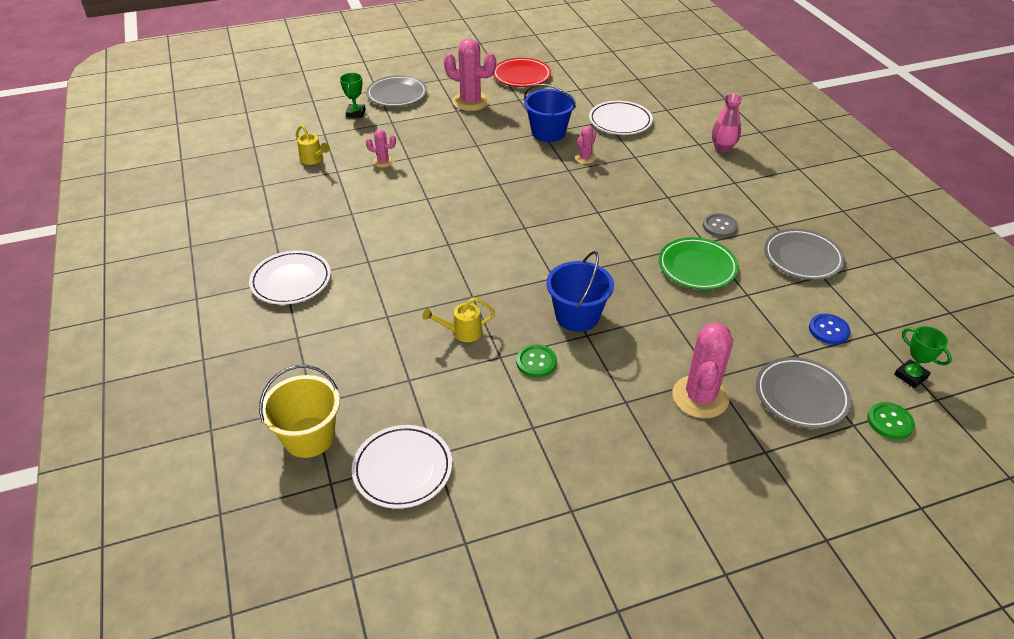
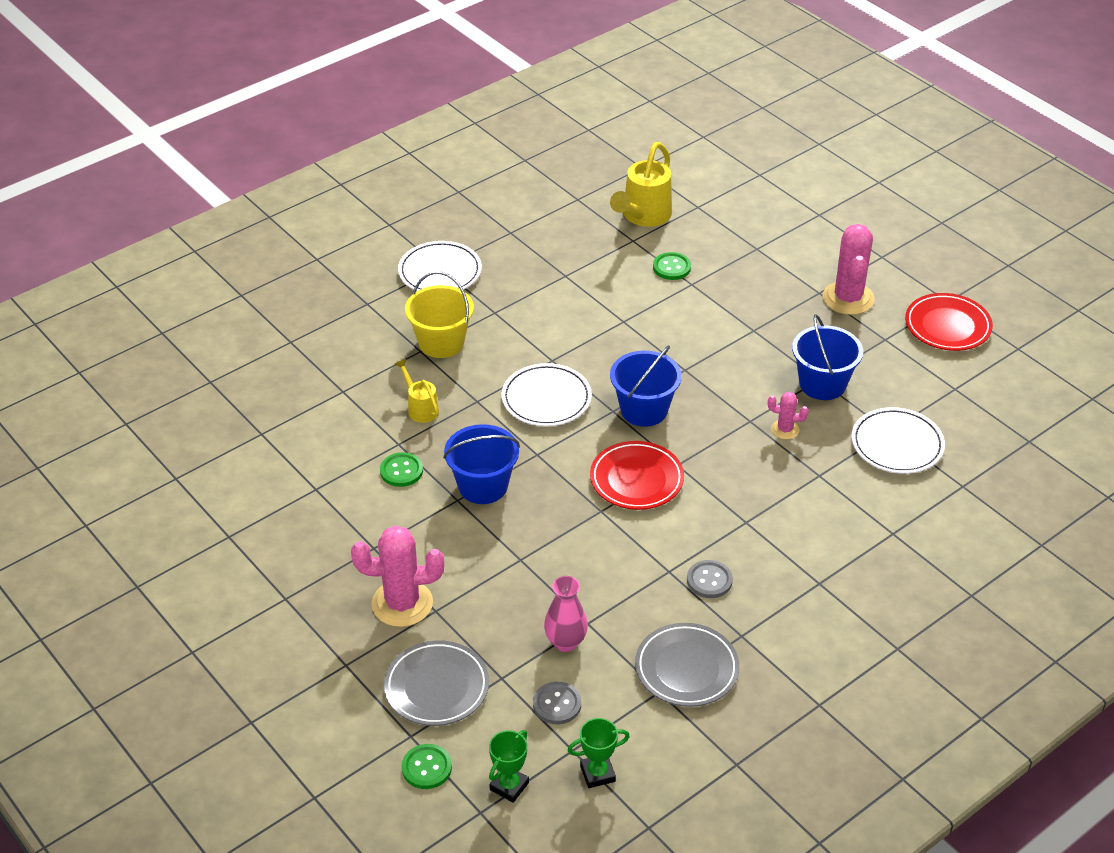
camera: 70 degrees right, 0 degrees up
(309, 437) = (253, 352): yellow bucket -> yellow bucket (441, 342)
(313, 160) = (643, 216): yellow watering can -> yellow watering can, size x1.79
(356, 113) = (755, 215): green trophy -> green trophy (597, 773)
(383, 162) = (671, 267): pink cactus -> green button
(397, 95) = (819, 233): grey plate -> none
(402, 469) = (238, 419): white plate -> white plate (546, 399)
(532, 212) = (644, 410): none -> blue bucket
(605, 234) = (636, 479): none -> red plate
(697, 267) = (616, 570): green plate -> none
(722, 148) = (898, 559): pink vase -> pink vase (565, 642)
(828, 330) = (557, 704): blue button -> grey button

